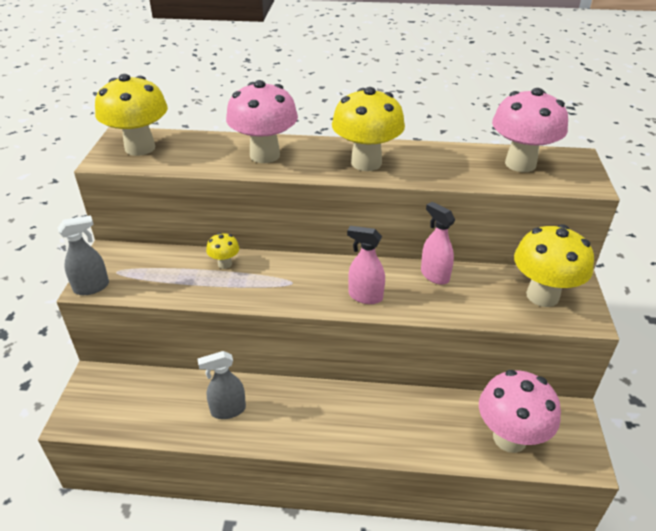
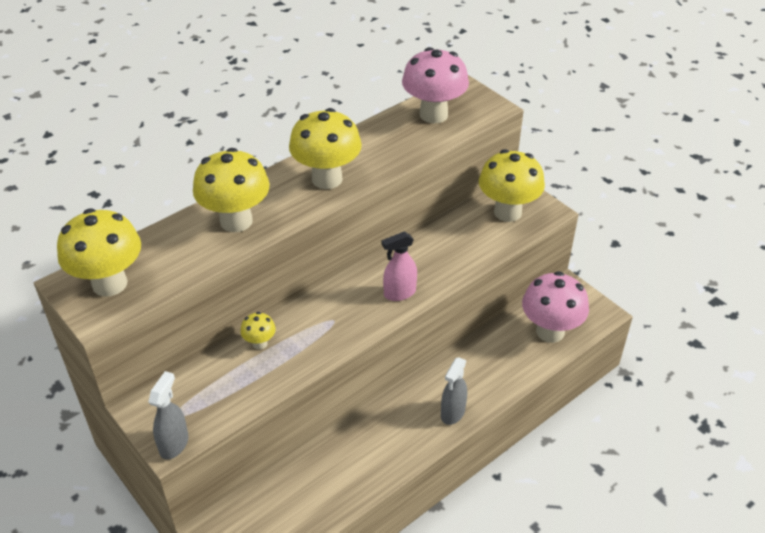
camera: 45 degrees left, 5 degrees up
(228, 410) = (354, 462): grey spray bottle -> grey spray bottle (452, 413)
(265, 155) = (236, 221): pink mushroom -> yellow mushroom
(434, 275) = (425, 243): pink spray bottle -> none

